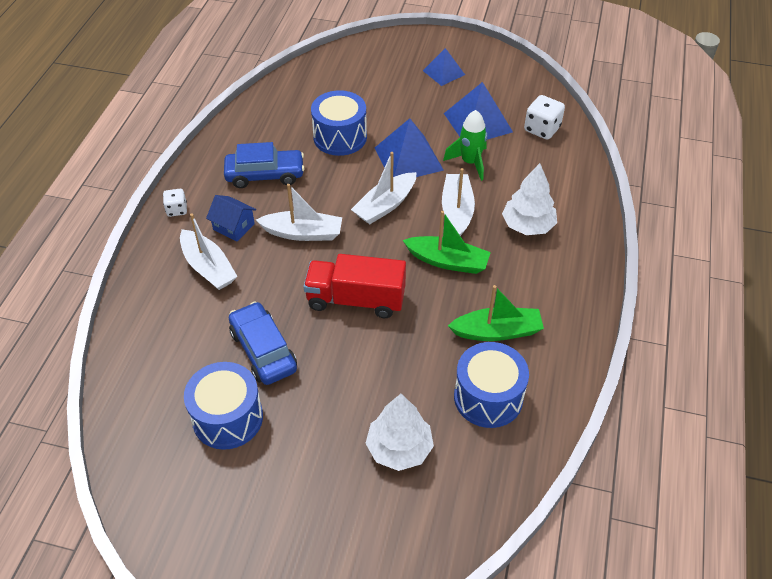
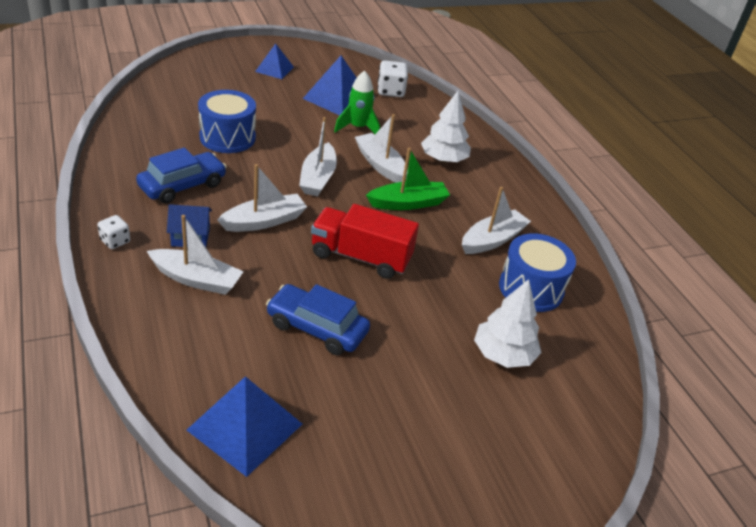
camera: 40 degrees left, 10 degrees down
(228, 418) = (336, 397): blue drum -> none
(355, 299) = (360, 257): red truck -> red truck turned 45 degrees clockwise
(408, 159) = (304, 138): blue pyramid -> blue pyramid (245, 427)
(497, 331) = (492, 240): green boat -> white boat

